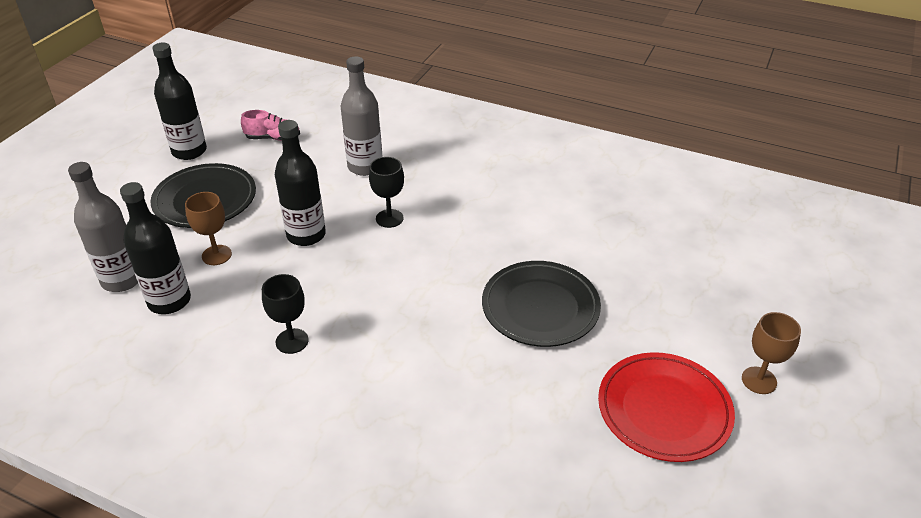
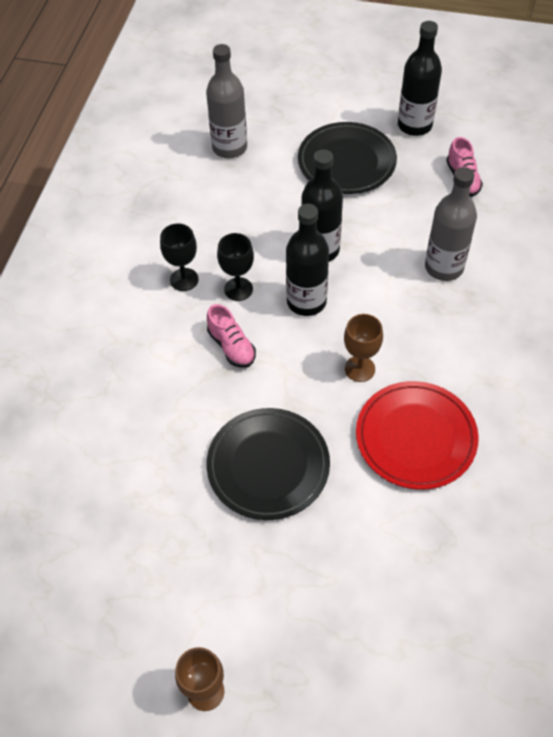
camera: 80 degrees right, 15 degrees up
(169, 301) = (212, 185): black bottle -> black bottle (306, 301)
(216, 255) = (275, 196): brown goblet -> brown goblet (360, 369)
(389, 218) = (365, 309): black goblet -> black goblet (238, 289)
(396, 314) = (231, 346): none -> pink shoe
(664, 410) = (151, 593): red plate -> red plate (415, 437)

